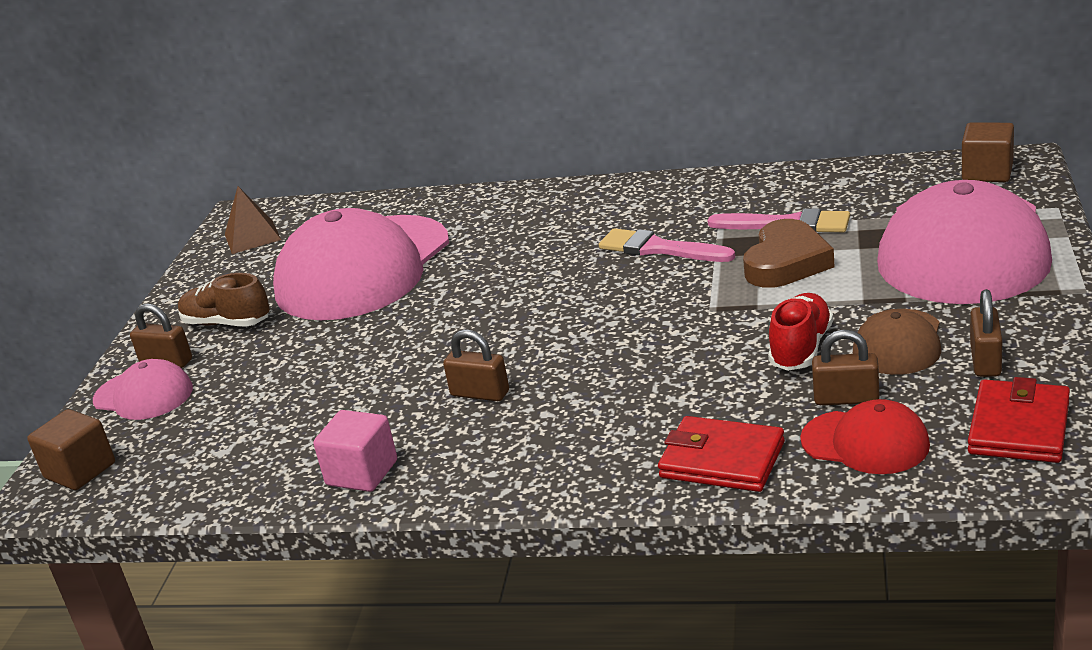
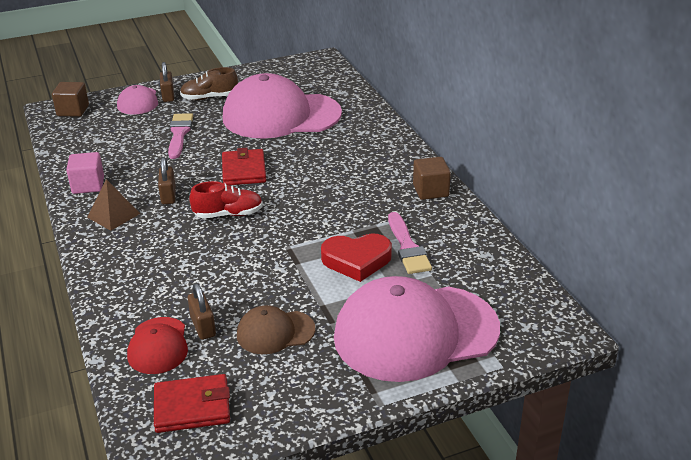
camera: 55 degrees right, 5 degrees up
(227, 323) = (209, 98): brown shoe -> brown shoe turned 90 degrees counterclockwise
(252, 237) = (299, 71): brown pyramid -> brown pyramid (113, 215)
(659, 249) = (350, 206): pink brush -> pink brush (179, 134)
(722, 460) = (127, 296): red wallet -> red wallet (244, 170)
(786, 262) = (357, 260): brown heart -> red heart
(801, 348) = (253, 294): red shoe -> red shoe (228, 214)
(985, 361) = (266, 375): brown padlock -> none
(987, 172) = (538, 319): brown cube -> brown cube (430, 191)

